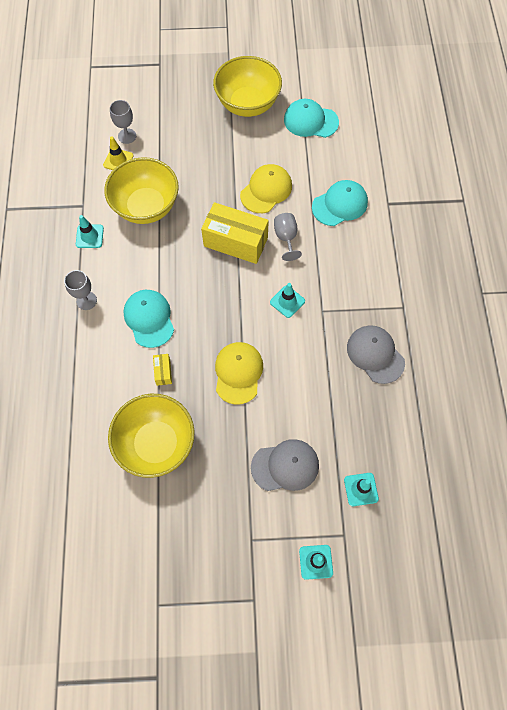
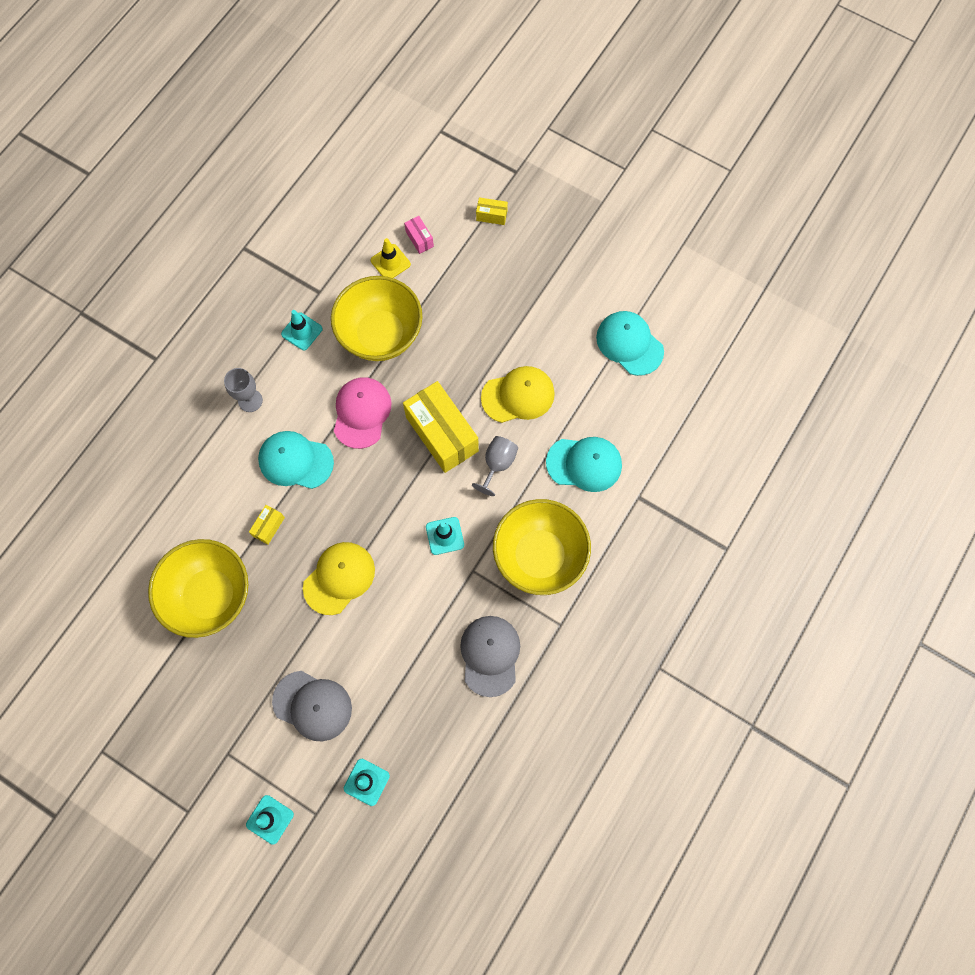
camera: 35 degrees right, 5 degrees up
(127, 136) = (419, 239): grey goblet -> pink box
(149, 319) = (295, 461): turquoise cap -> turquoise cap turned 90 degrees counterclockwise
(164, 97) = (491, 216): none -> yellow box
(171, 261) = (361, 413): none -> pink cap
(247, 104) = (575, 280): yellow bowl -> yellow bowl (539, 556)

